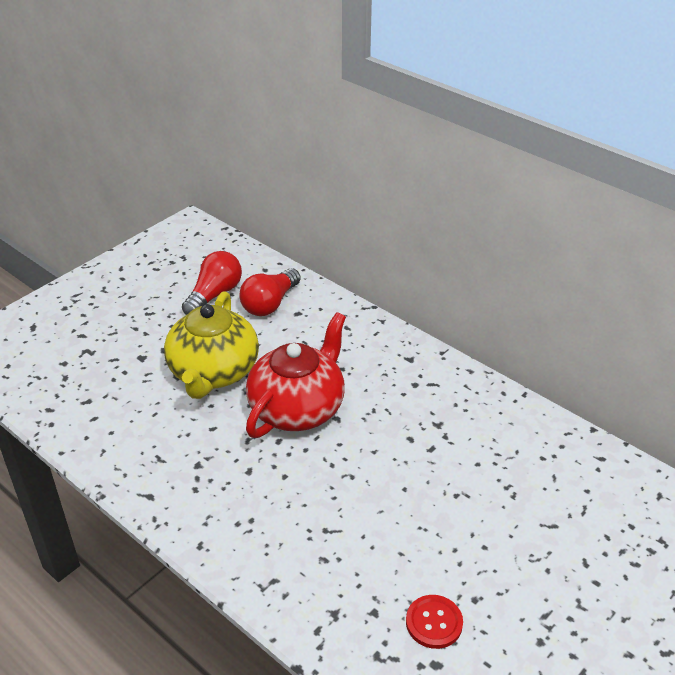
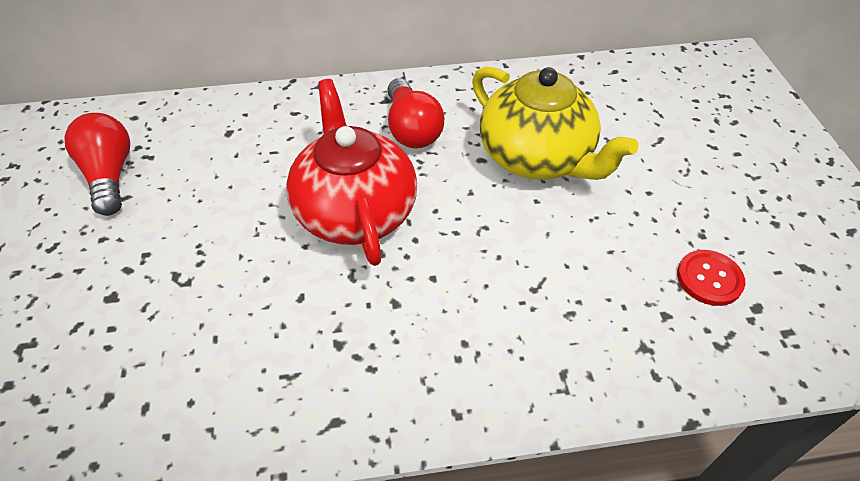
camera: 50 degrees left, 10 degrees up
(213, 372) = (221, 246): yellow teapot -> yellow teapot (537, 157)
(270, 304) = (187, 143): red light bulb -> red light bulb (412, 129)

